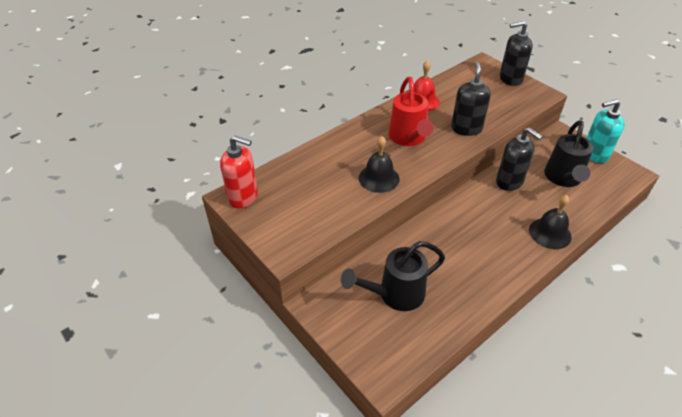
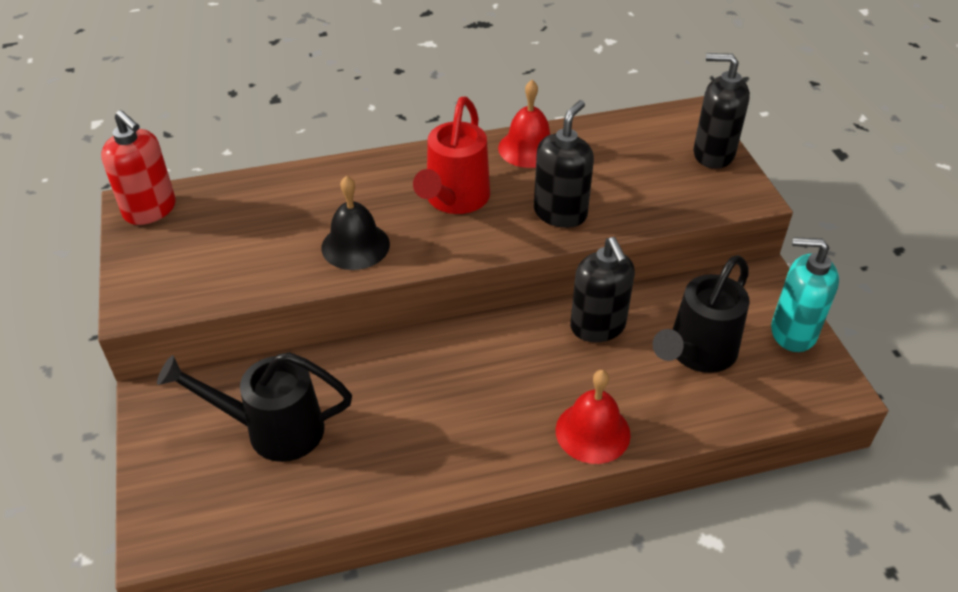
camera: 25 degrees right, 0 degrees up
(550, 233) = (592, 432): black bell -> red bell

